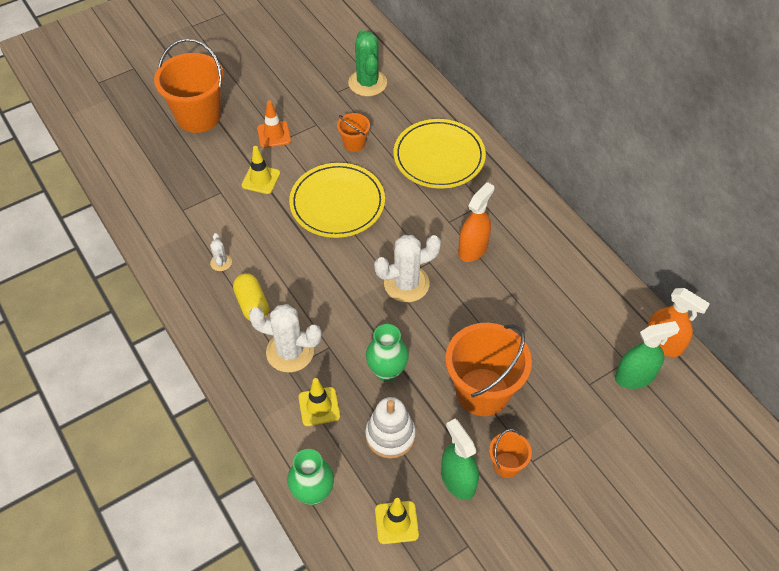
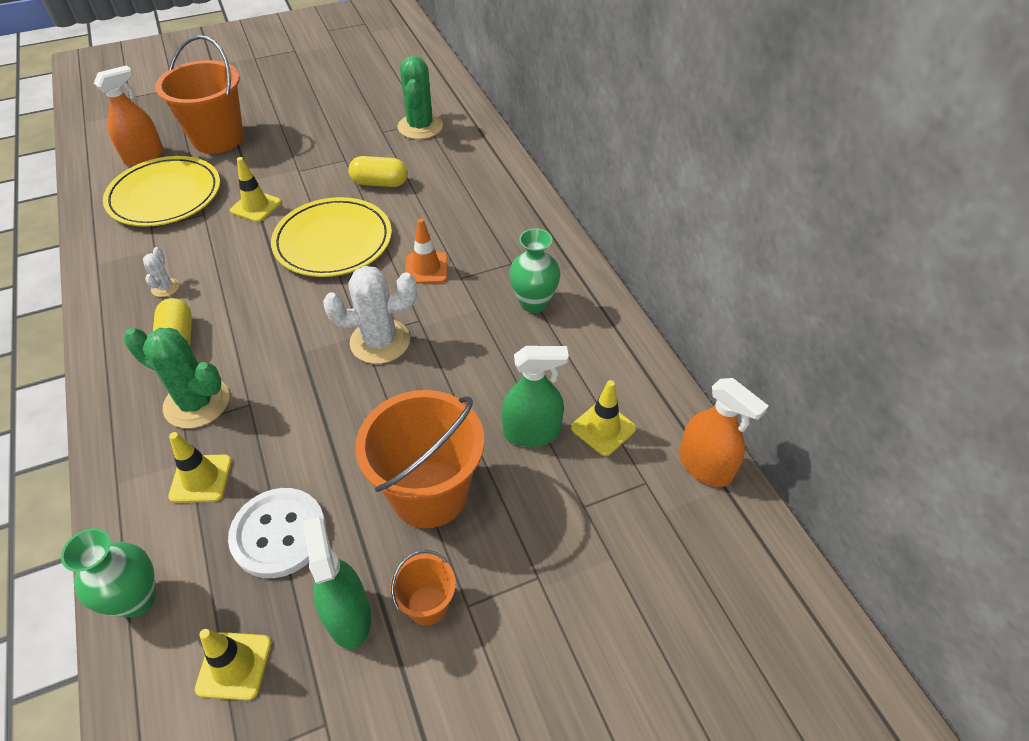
camera: 10 degrees right, 5 degrees down
(274, 135) = (292, 164): orange traffic cone -> orange traffic cone (426, 268)
(290, 352) = (197, 403): white cactus -> green cactus
(354, 143) = (380, 183): orange bucket -> yellow capsule
(387, 371) = (310, 446): green vase -> green vase (533, 303)
(390, 435) = (279, 534): white stacking toy -> white button
(439, 157) = (474, 207): yellow plate -> yellow plate (165, 196)
(473, 249) = (480, 312): orange spray bottle -> orange spray bottle (144, 156)
(587, 327) = (603, 428): none -> yellow traffic cone
(634, 377) = (653, 506): green spray bottle -> green spray bottle (532, 432)

